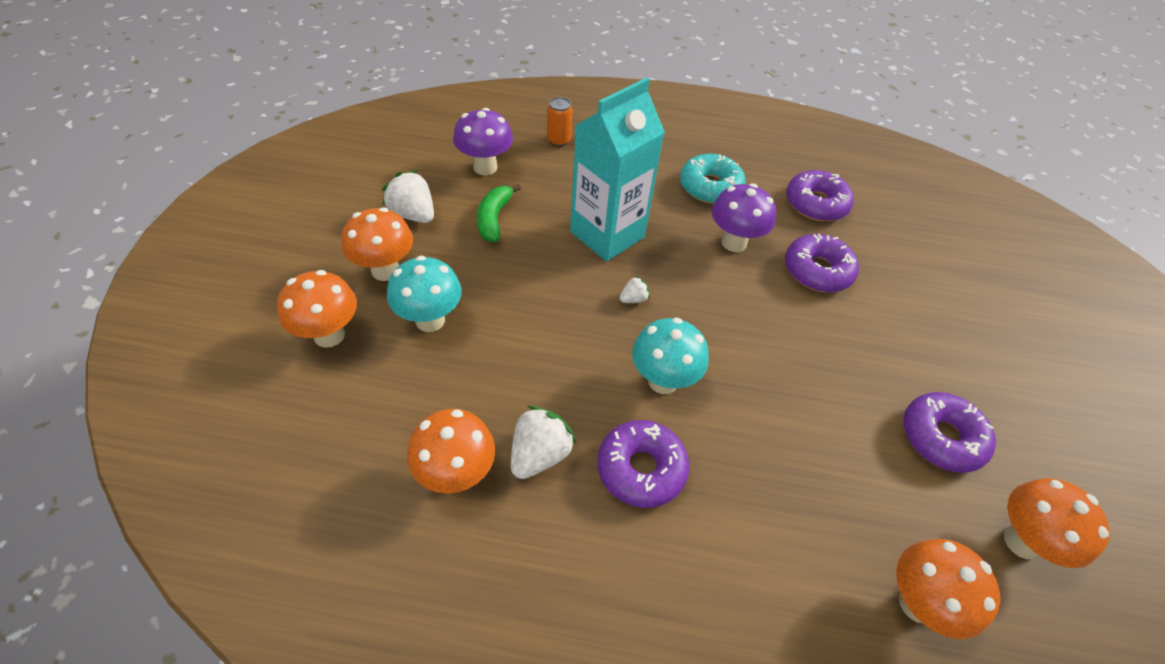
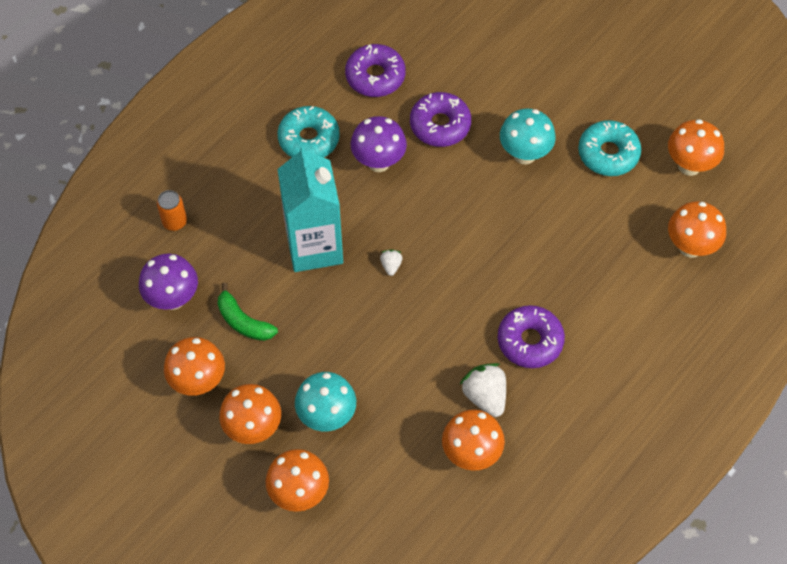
camera: 55 degrees left, 10 degrees up
(413, 214) = (198, 382): white strawberry -> orange mushroom
(663, 381) = (473, 289): turquoise mushroom -> turquoise mushroom (524, 154)
(941, 438) = (608, 153): purple donut -> turquoise donut

